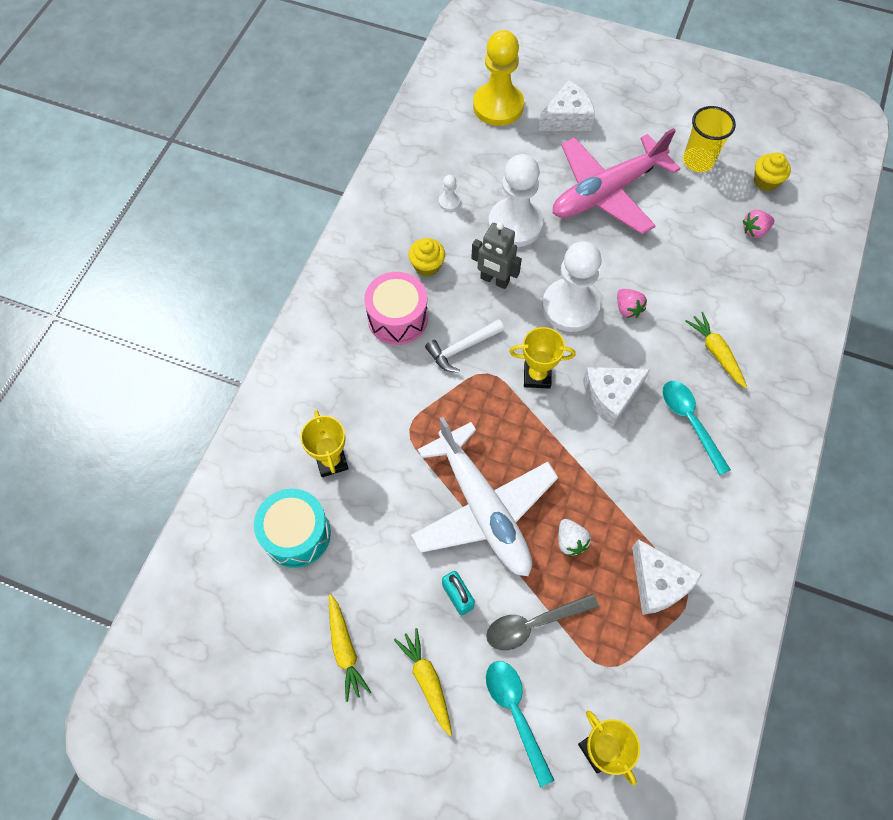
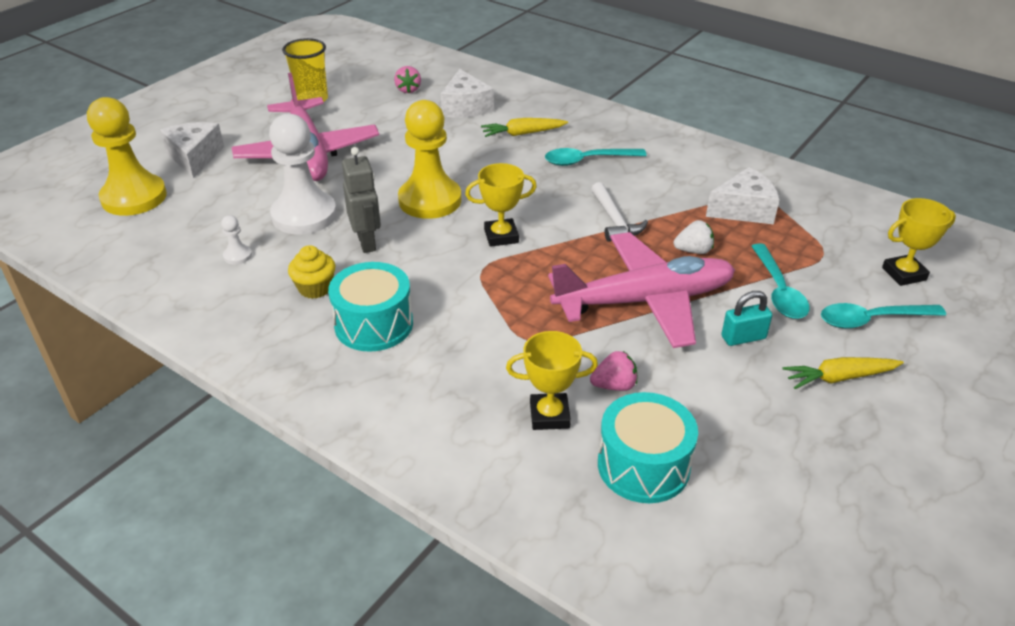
camera: 75 degrees left, 25 degrees down
(345, 649) = (801, 441): yellow carrot -> none
(397, 318) = (374, 324): pink drum -> turquoise drum
(462, 348) = (442, 281): white hammer -> white hammer (614, 220)
(483, 508) = (645, 301): white plane -> pink plane
(494, 280) = (367, 242): grey robot -> grey robot turned 60 degrees counterclockwise
(533, 624) = (778, 290): grey spoon -> turquoise spoon
(537, 376) = (501, 236): yellow trophy -> yellow trophy turned 60 degrees clockwise
(570, 307) = (430, 200): white pawn -> yellow pawn
(610, 396) = (544, 197): white cheese -> white cheese (465, 107)
(627, 309) = (452, 168): pink strawberry -> pink strawberry (614, 385)
(765, 181) = (360, 74): yellow cupcake -> none

